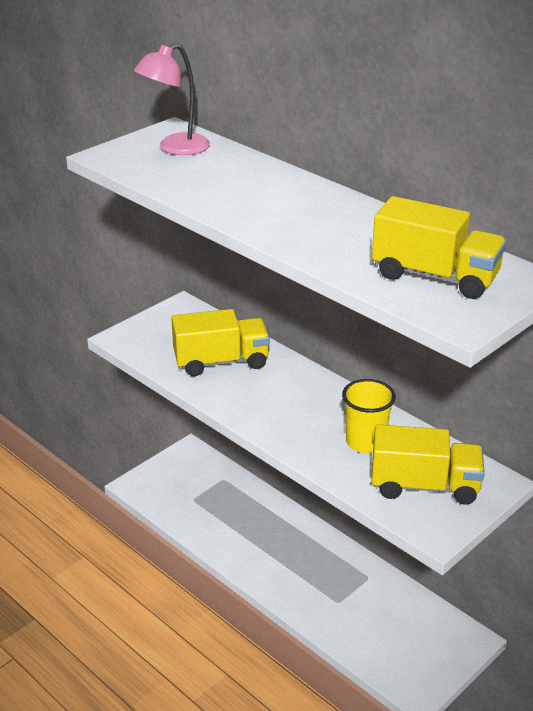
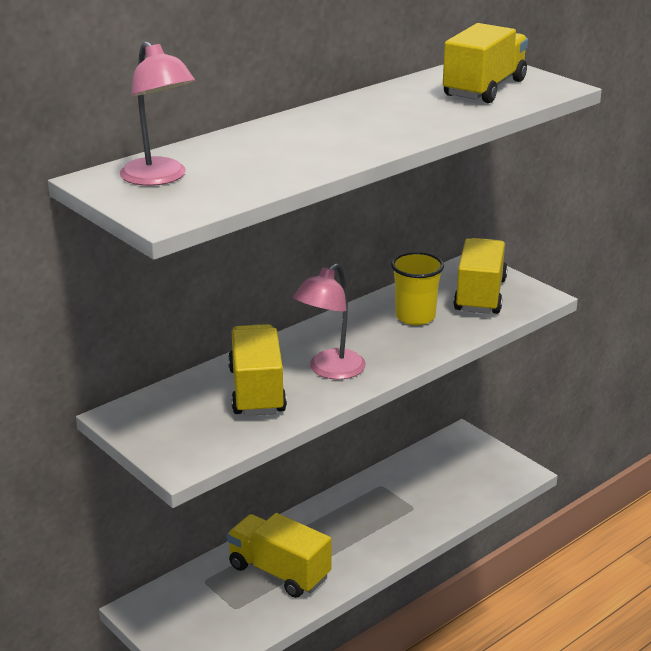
camera: 85 degrees left, 5 degrees down
(237, 519) = (279, 572): none -> yellow truck
(257, 396) = (330, 371): none -> pink lamp

